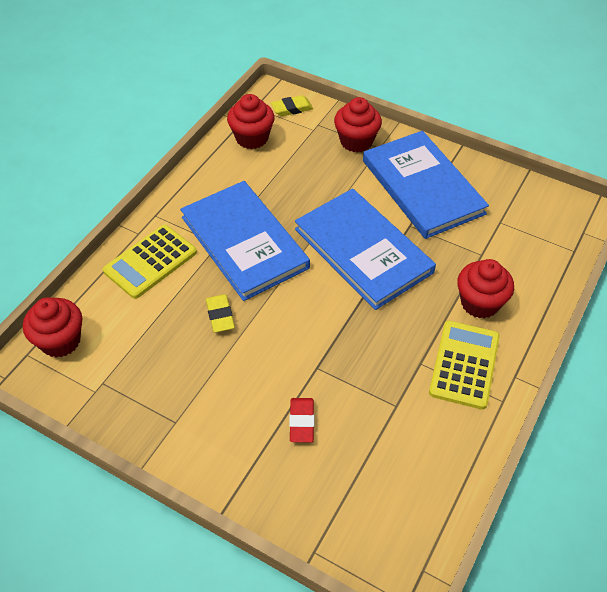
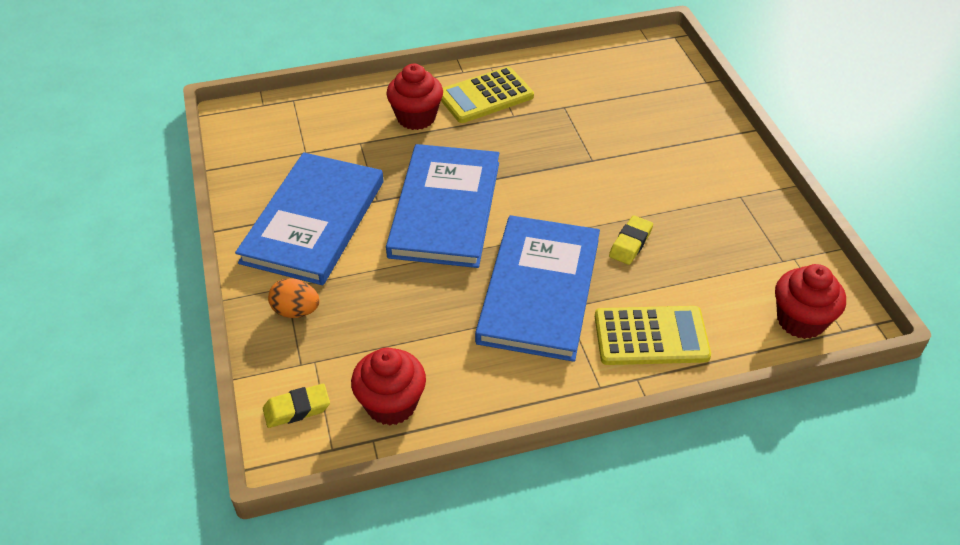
camera: 135 degrees left, 5 degrees down
(292, 109) = (297, 409): yellow eraser -> yellow eraser turned 45 degrees counterclockwise
(301, 422) = (642, 138): red eraser -> none
(356, 141) = (296, 311): red cupcake -> orange egg

